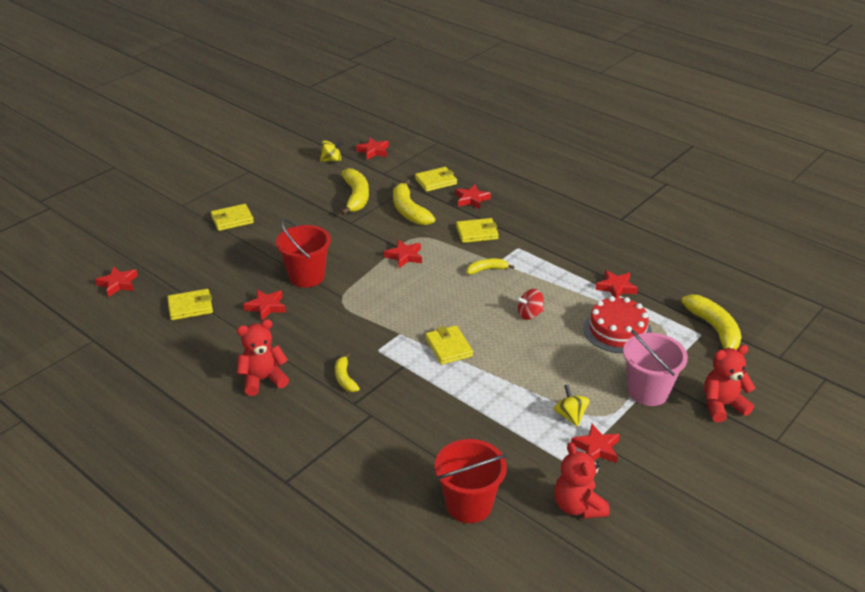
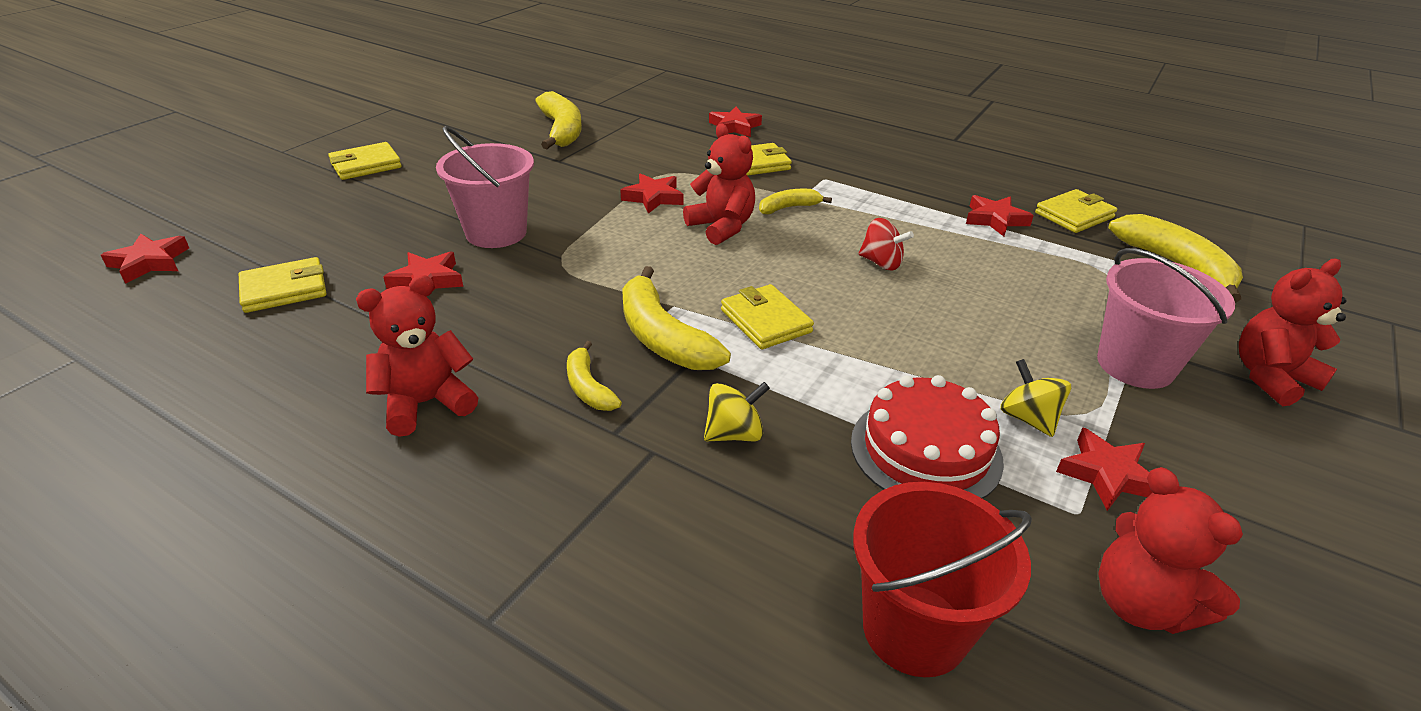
camera: 10 degrees left, 0 degrees up
(307, 276) = (496, 232): red bucket -> pink bucket
(332, 160) = (518, 93): yellow spinning top -> yellow spinning top (734, 434)
(373, 151) = (578, 82): red star -> none
(409, 211) = (646, 143): yellow banana -> yellow banana (662, 337)
(436, 181) = (676, 110): yellow wallet -> yellow wallet (1074, 215)
(441, 281) = (721, 227): none -> red teddy bear
(530, 314) = (881, 263): red spinning top -> red spinning top turned 120 degrees counterclockwise
(617, 330) = (1030, 276): red cake -> red cake (925, 450)

